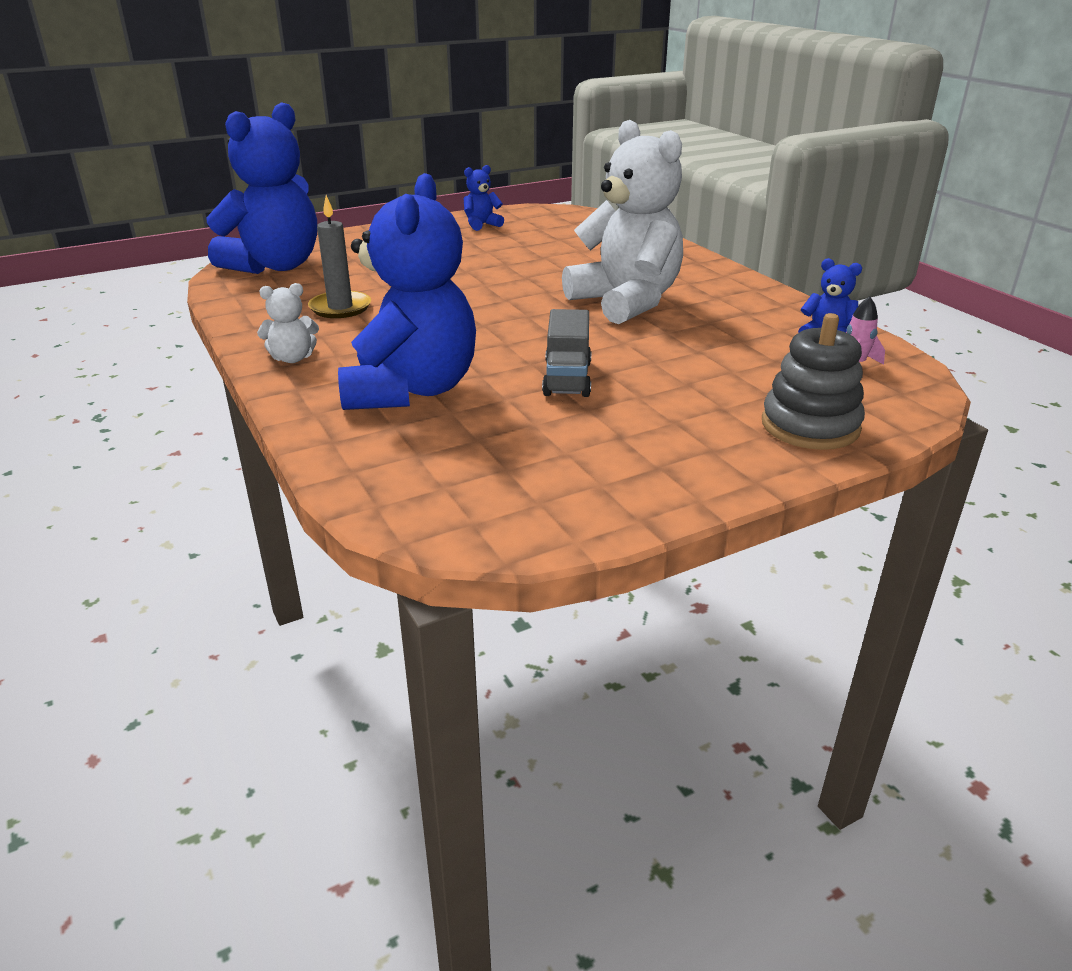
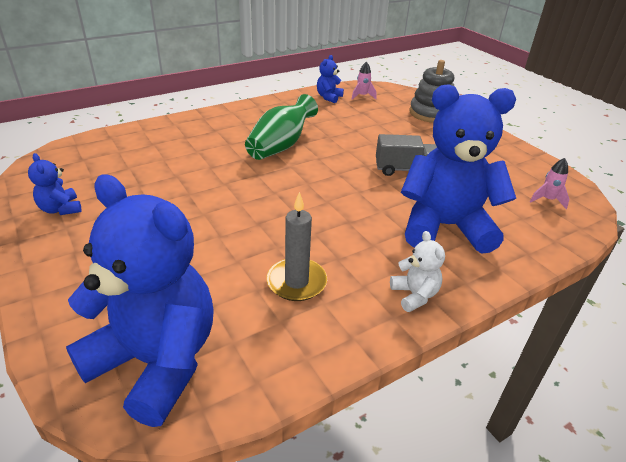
camera: 95 degrees left, 5 degrees up
(467, 492) = (547, 200): none -> pink rocket
(626, 302) = (280, 146): white teddy bear -> green vase

